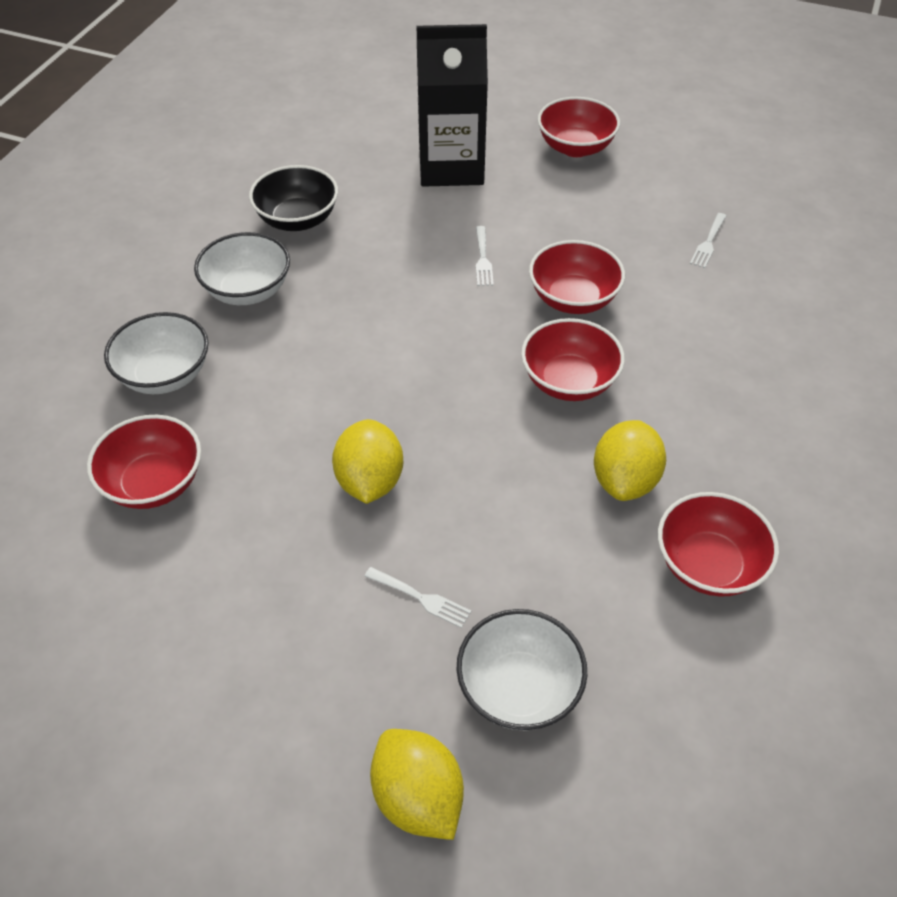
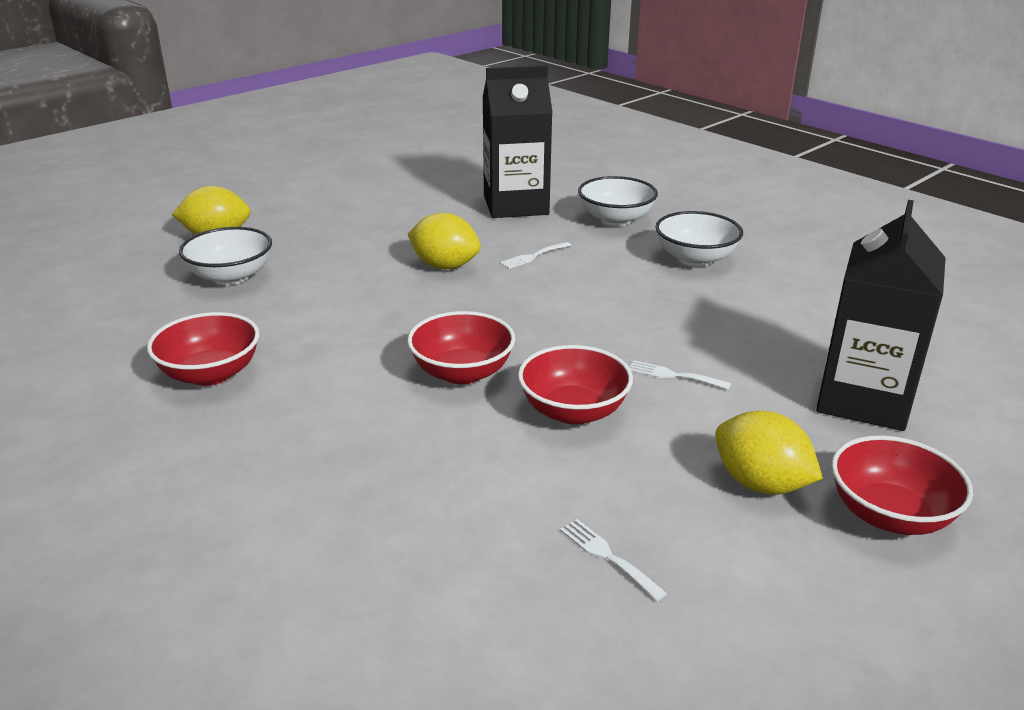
camera: 115 degrees right, 20 degrees down
(154, 483) = (516, 205): red bowl -> black carton
(297, 219) = (791, 295): black bowl -> none
(421, 598) = (331, 263): white fork -> white fork (533, 256)
(625, 480) = (328, 364): yellow lemon -> yellow lemon (760, 484)

